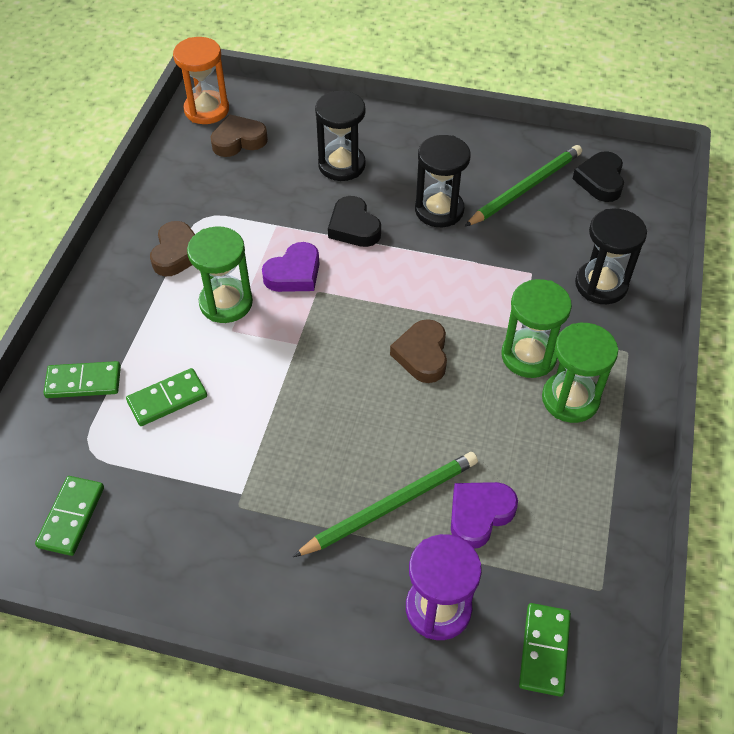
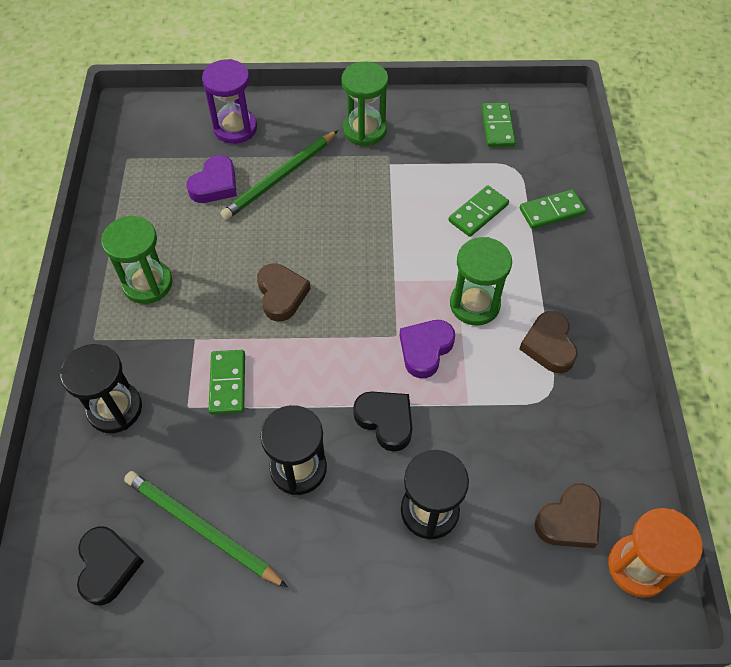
camera: 165 degrees right, 5 degrees up
(525, 188) = (201, 529): green pencil -> green pencil turned 90 degrees clockwise
(528, 356) = (185, 315): green hourglass -> green hourglass (365, 130)
(544, 650) = (165, 121): green domino -> green domino (227, 383)

